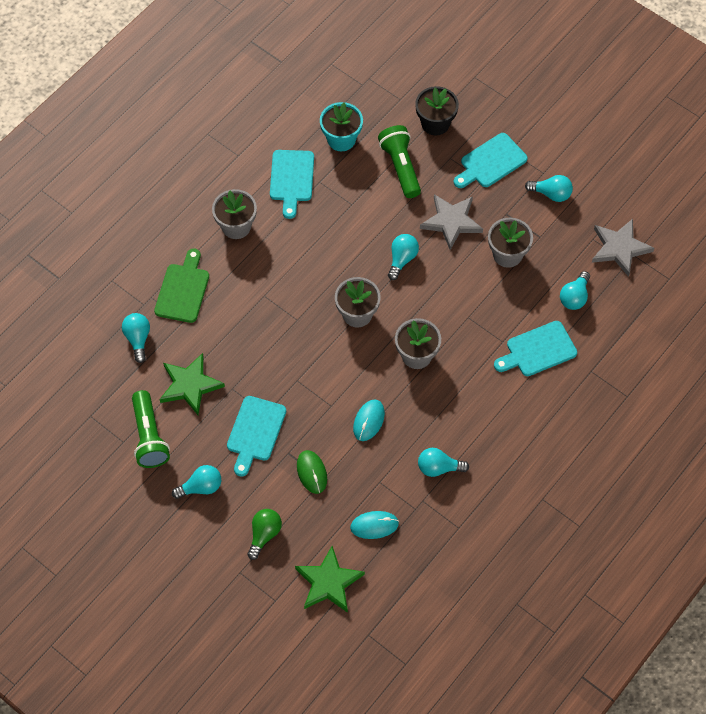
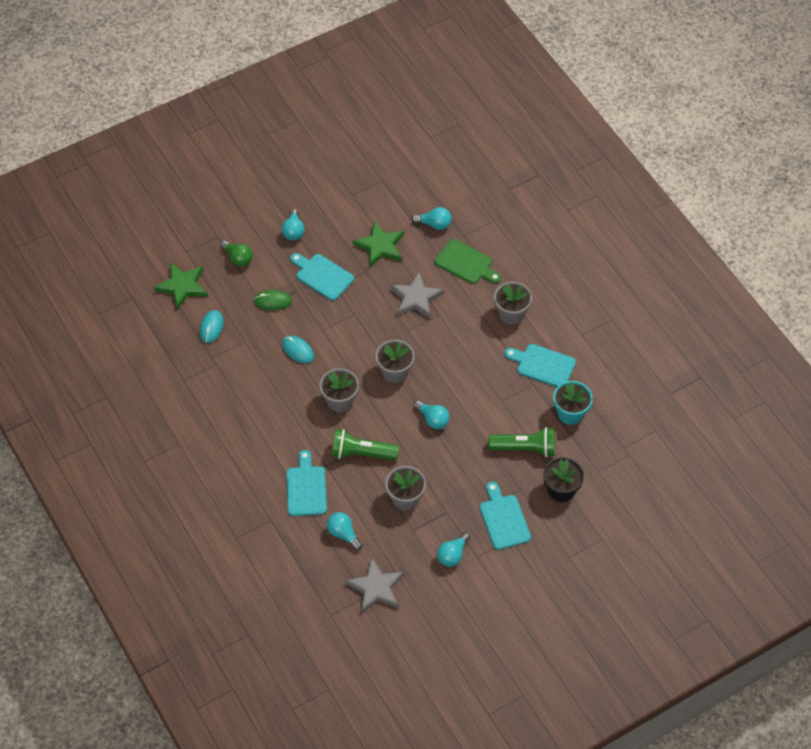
camera: 110 degrees right, 5 degrees down
(149, 437) = (349, 211): green flashlight -> green flashlight (361, 453)
(438, 468) = (237, 383): turquoise light bulb -> none
(451, 222) = (455, 468): grey star -> grey star (416, 298)

